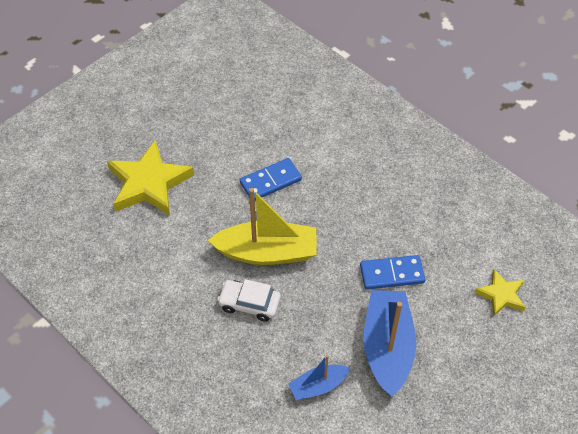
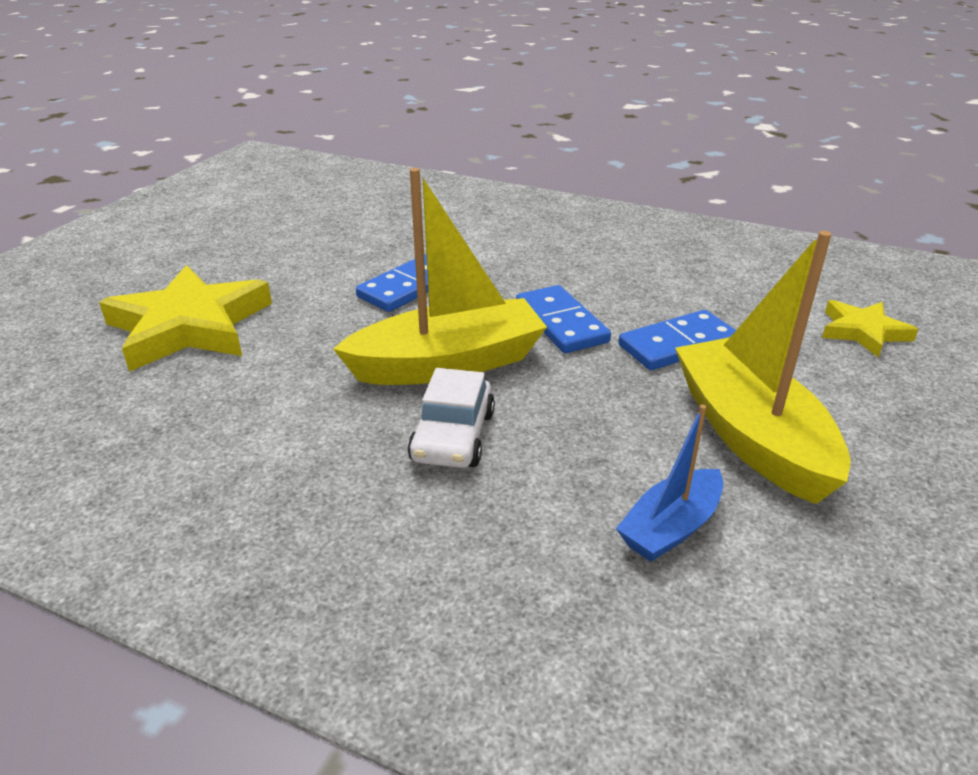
camera: 20 degrees left, 20 degrees down
(249, 304) = (453, 436): white car -> white car turned 75 degrees counterclockwise
(339, 238) = (561, 323): none -> blue domino
(387, 347) = (750, 435): blue boat -> yellow boat

